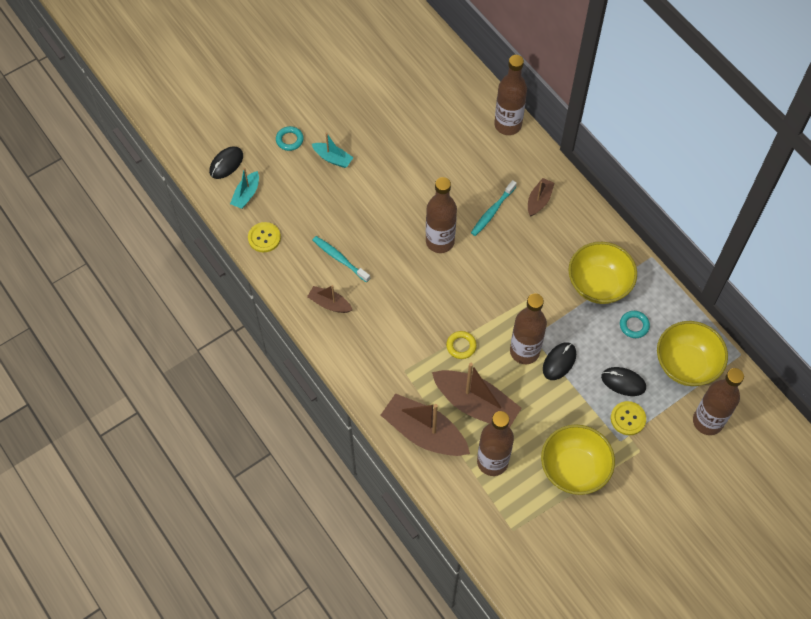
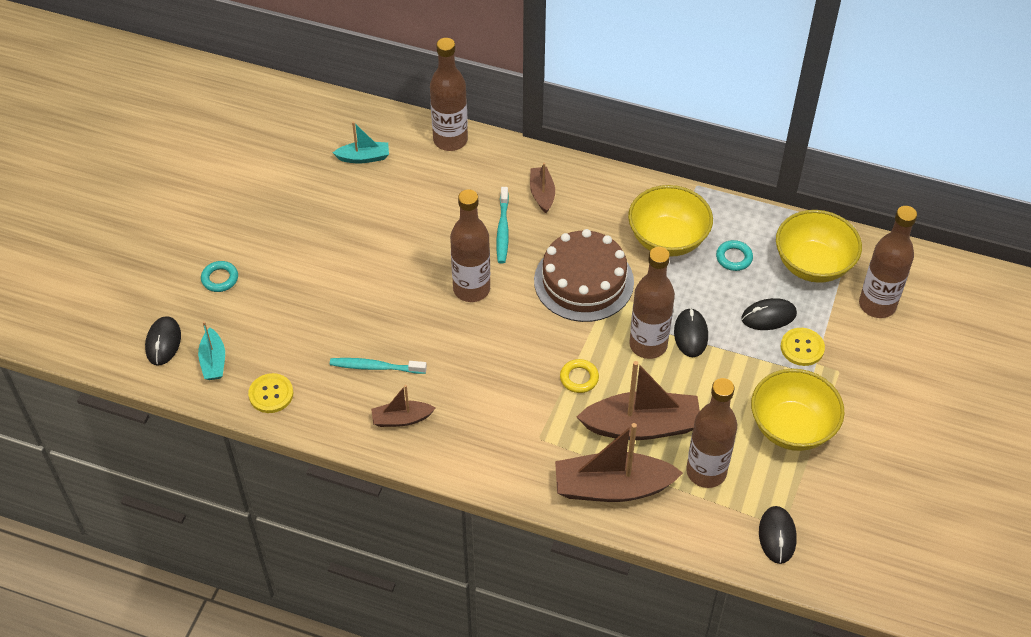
camera: 35 degrees left, 10 degrees down
(333, 158) = (285, 271): turquoise boat -> turquoise boat (364, 157)
(503, 534) = (777, 536): none -> black mouse
(517, 280) = (583, 281): none -> brown cake

